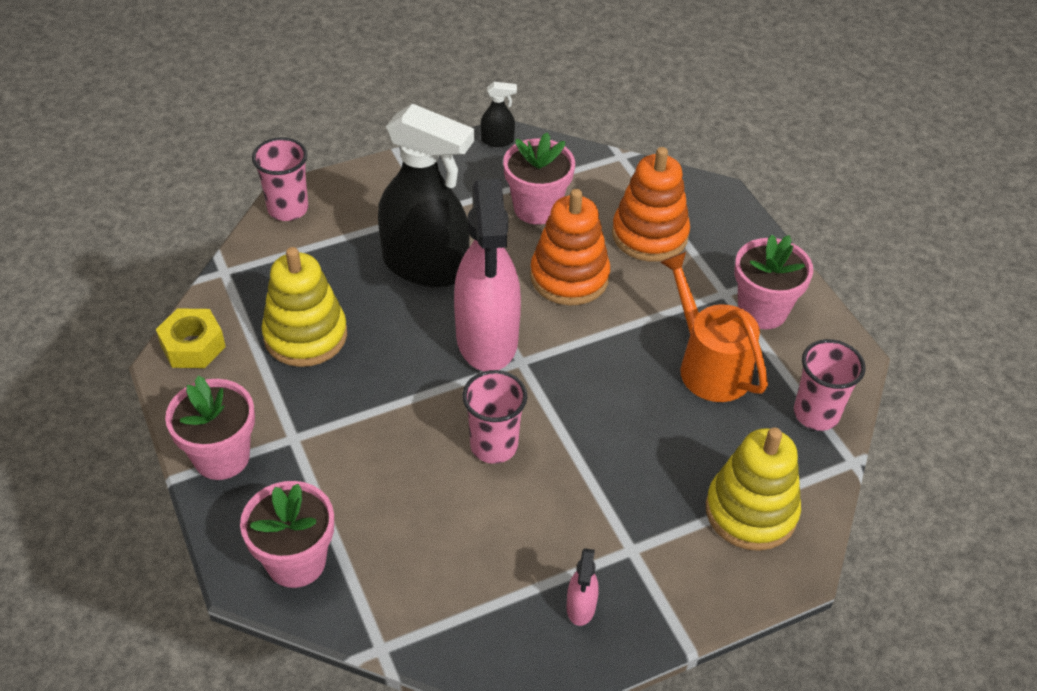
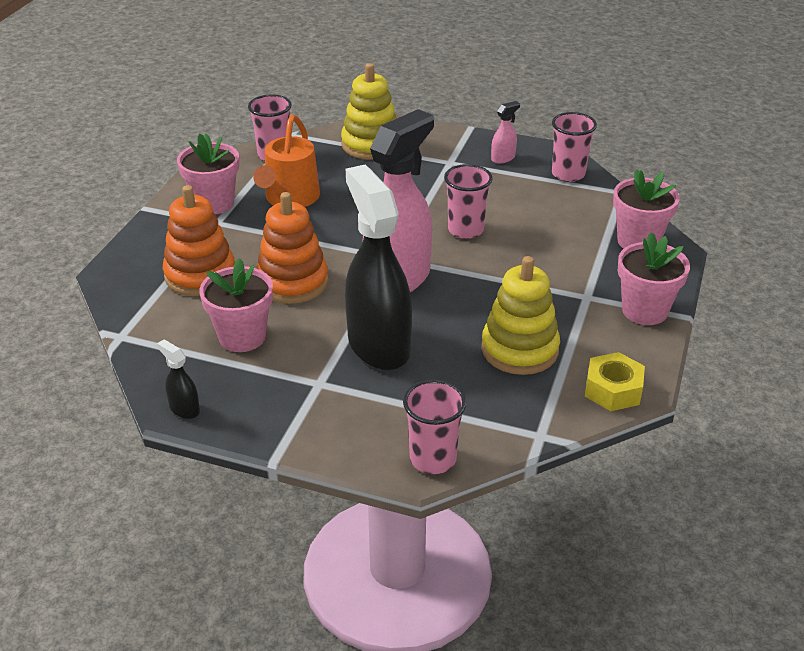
camera: 135 degrees left, 10 degrees down
(474, 635) = (568, 174): none -> pink cup

